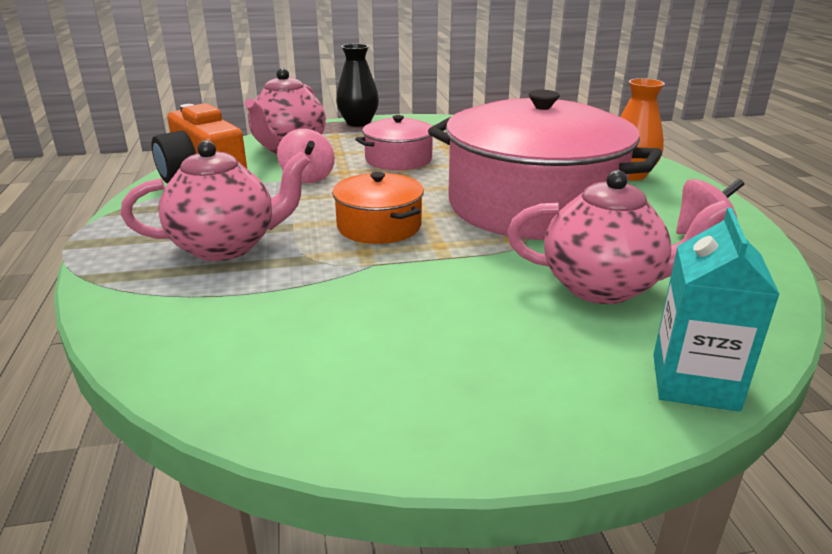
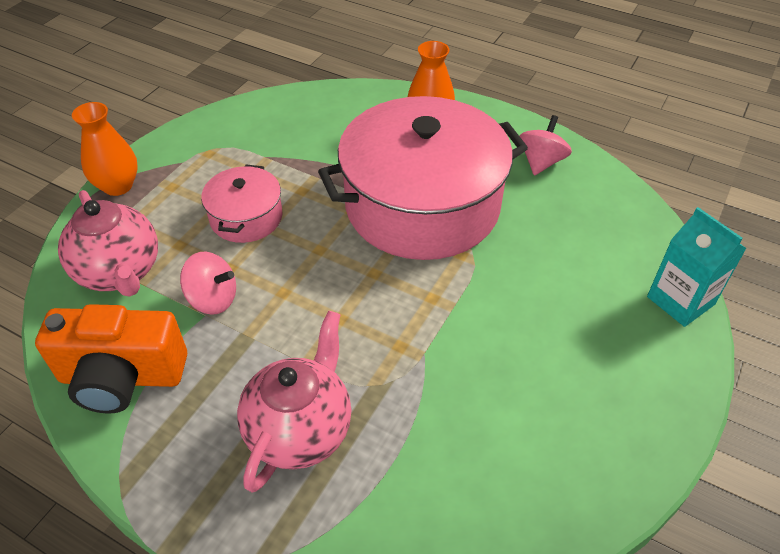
camera: 50 degrees left, 20 degrees up
(358, 123) = (118, 186): black vase -> orange vase
(379, 226) = (365, 311): orange pot -> none
(603, 287) = (562, 259): pink teapot -> none

